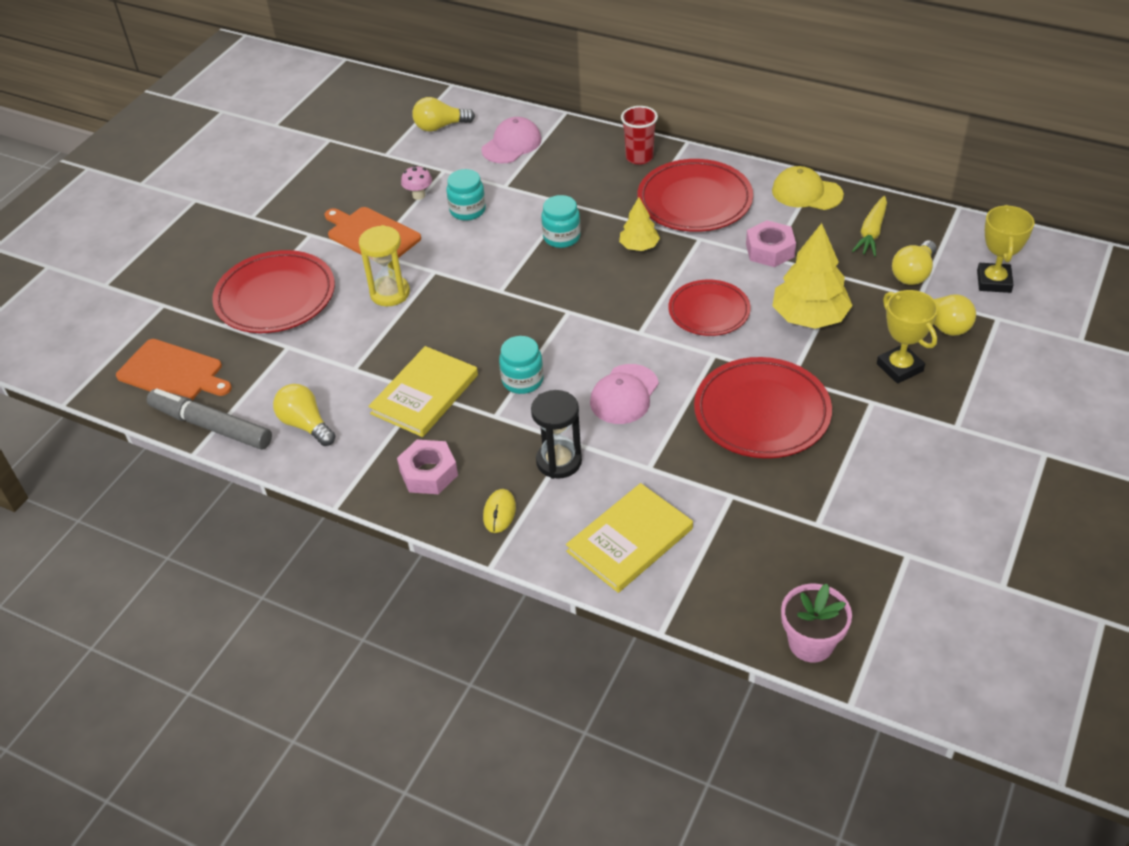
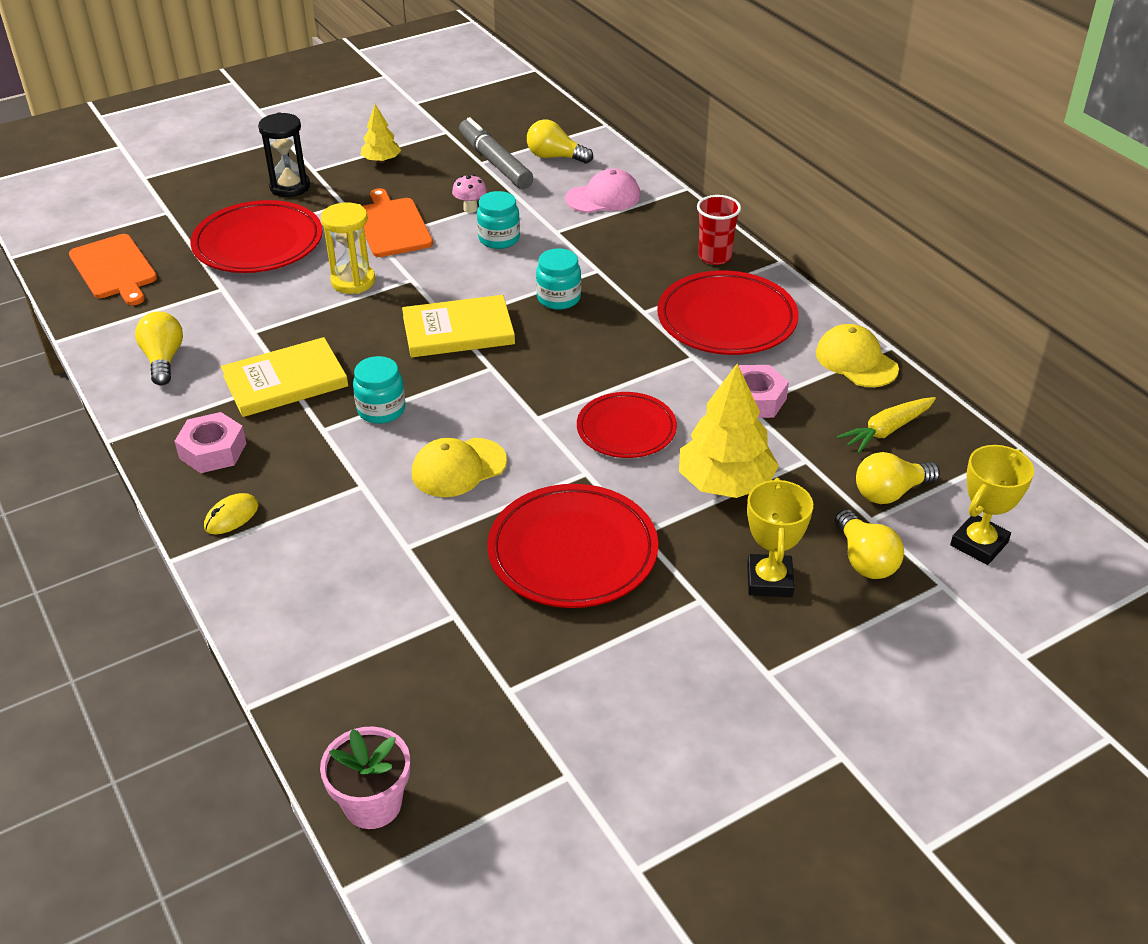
camera: 30 degrees right, 5 degrees down
(211, 426) = (93, 325): grey marker -> grey marker (495, 162)
(559, 461) = (332, 498): black hourglass -> black hourglass (290, 187)
(624, 394) = (458, 468): pink cap -> yellow cap
(630, 540) = (314, 604): yellow book -> yellow book (458, 330)
(639, 246) = (624, 338): yellow tree -> yellow tree (381, 160)

